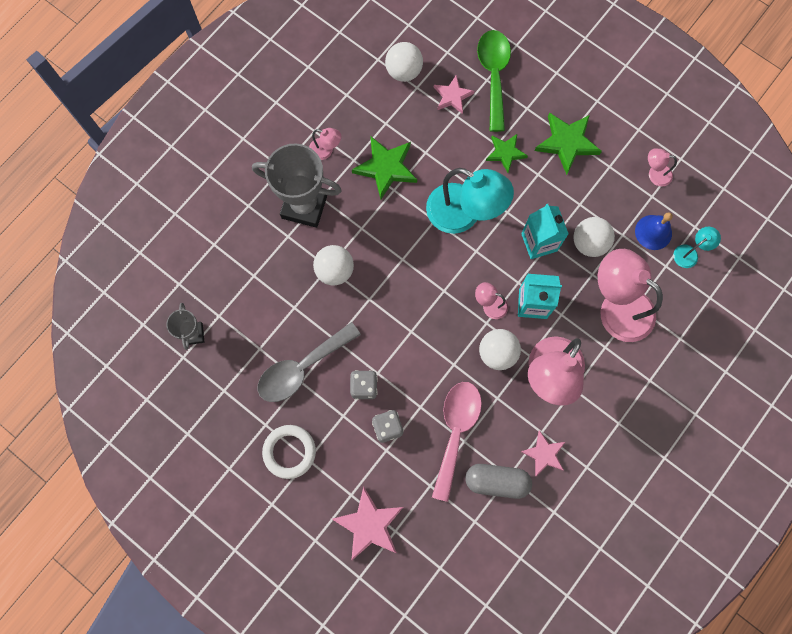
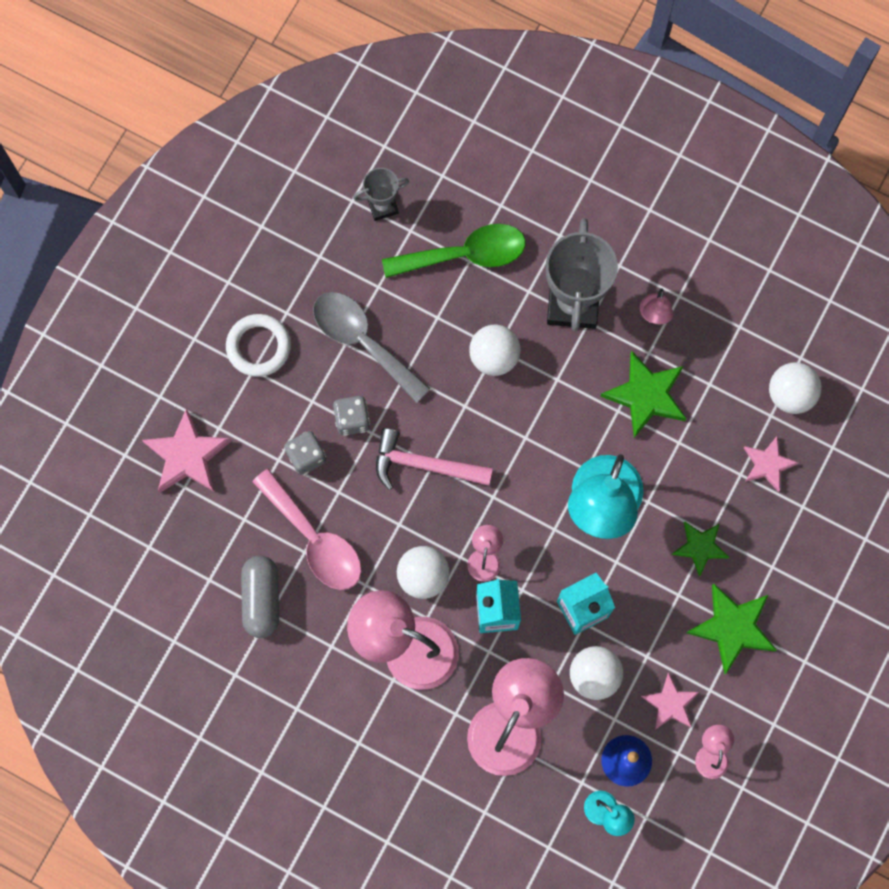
camera: 80 degrees right, 0 degrees up
(410, 337) = (424, 465): none -> pink hammer
(455, 431) = (315, 539): pink spoon -> pink spoon turned 45 degrees clockwise
(493, 75) = (811, 515): green spoon -> green spoon (465, 254)
(544, 454) = (304, 653): pink star -> pink star (670, 703)

